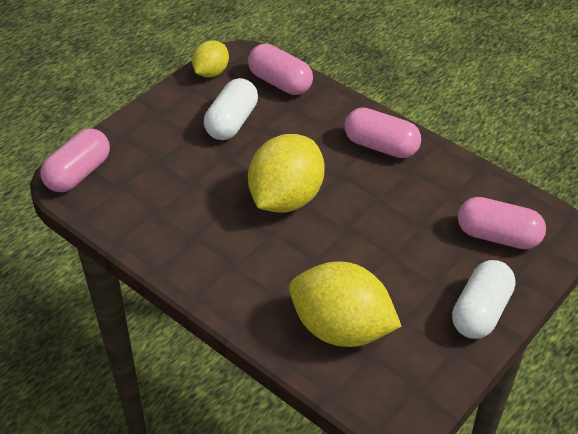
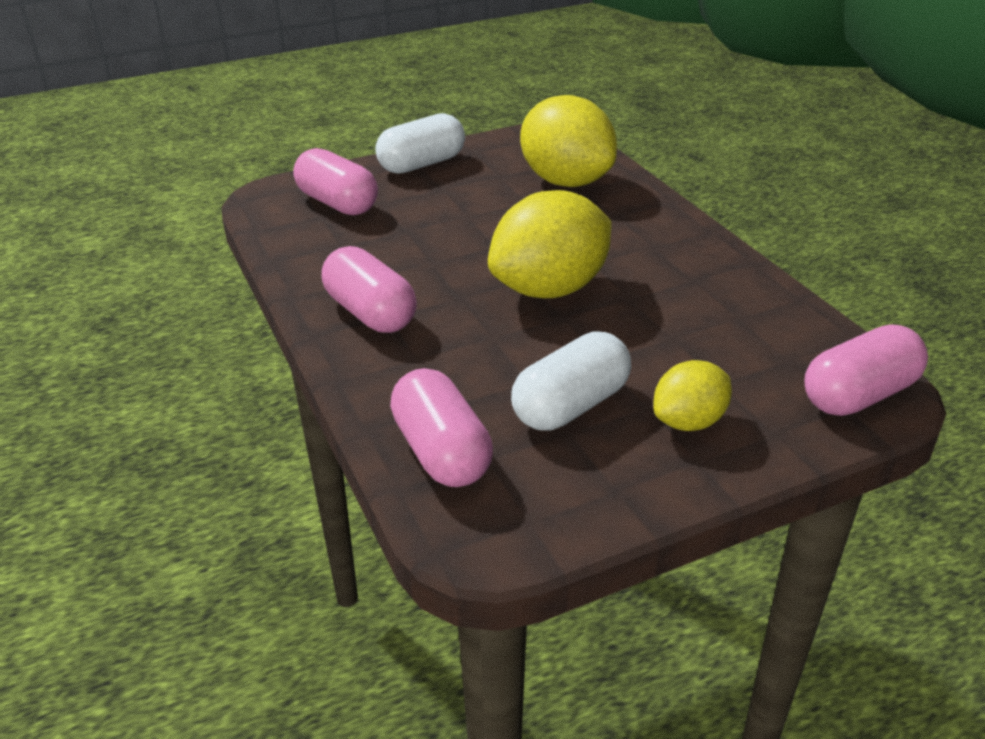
camera: 155 degrees left, 10 degrees down
(211, 72) = (561, 515): yellow lemon -> yellow lemon (689, 421)

